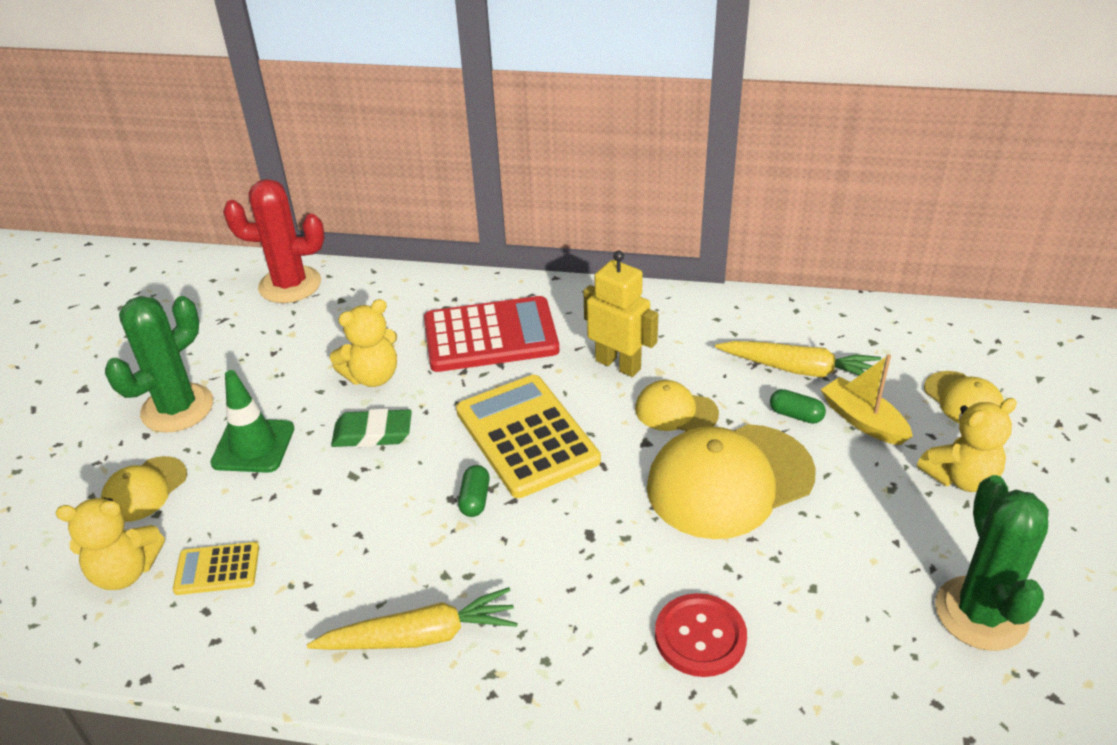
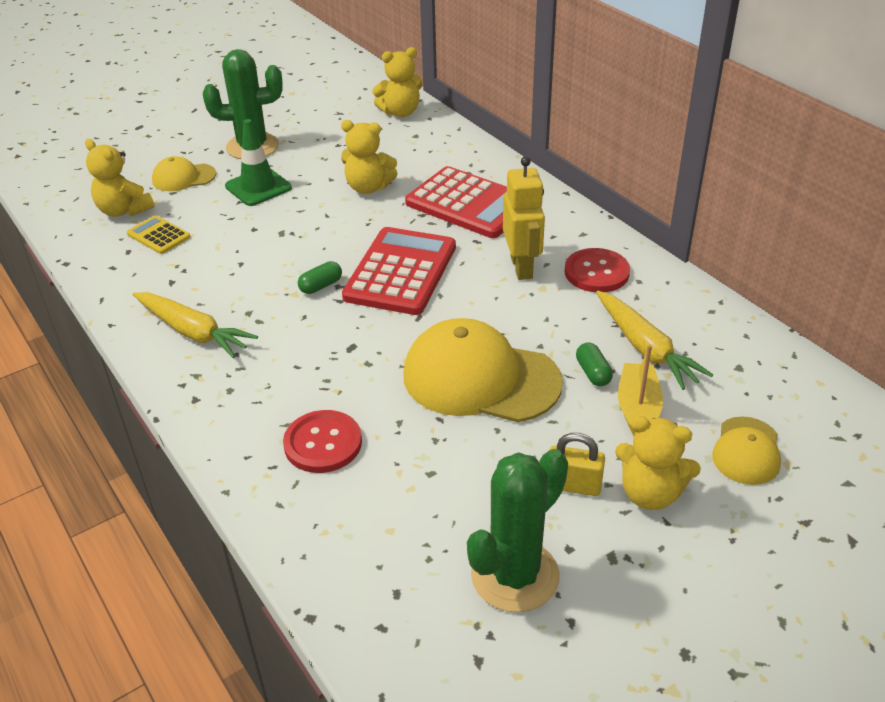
camera: 45 degrees right, 0 degrees up
(290, 285) = (400, 112): red cactus -> yellow teddy bear
(372, 433) = (323, 217): green eraser -> none
(527, 436) = (401, 272): yellow calculator -> red calculator
(675, 411) = (513, 317): yellow cap -> none
(678, 331) = (596, 272): none -> red button
(912, 513) = (573, 486): none -> yellow padlock

